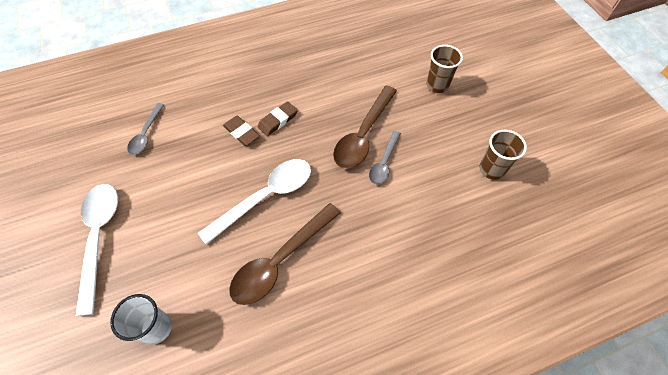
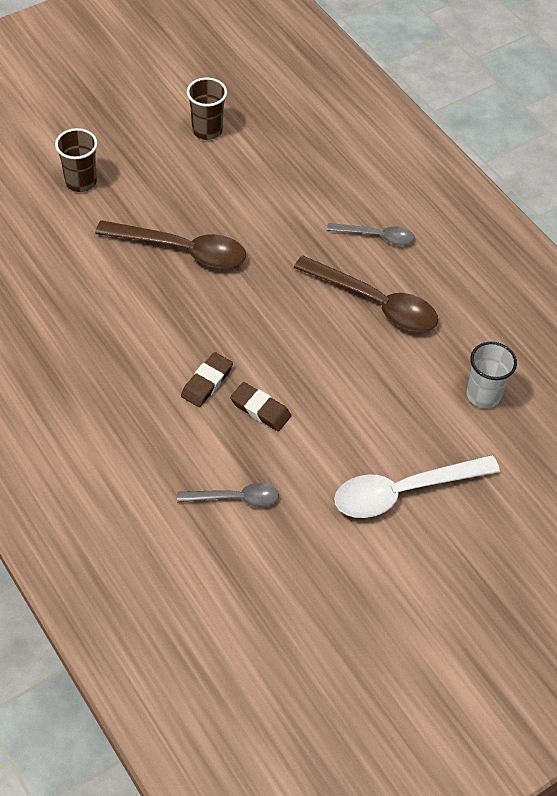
camera: 105 degrees left, 5 degrees down
(266, 197) = (299, 333): white spoon -> none
(278, 120) = (177, 345): brown eraser -> brown eraser (260, 409)
(384, 163) = (221, 226): grey spoon -> grey spoon (376, 236)

